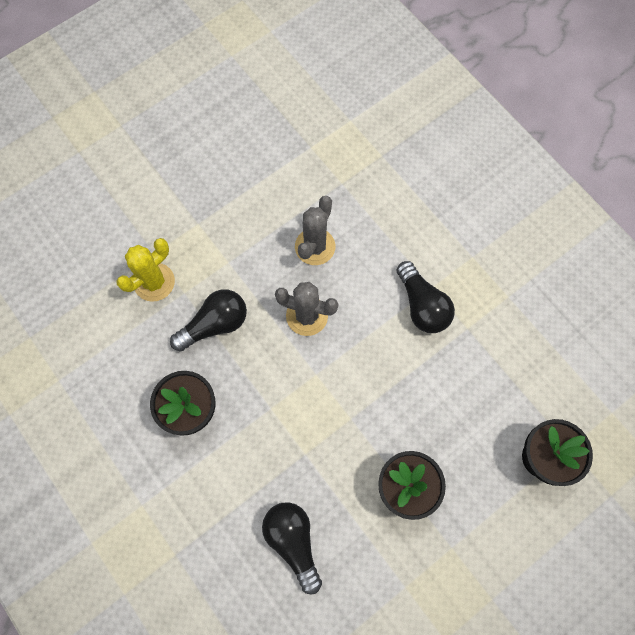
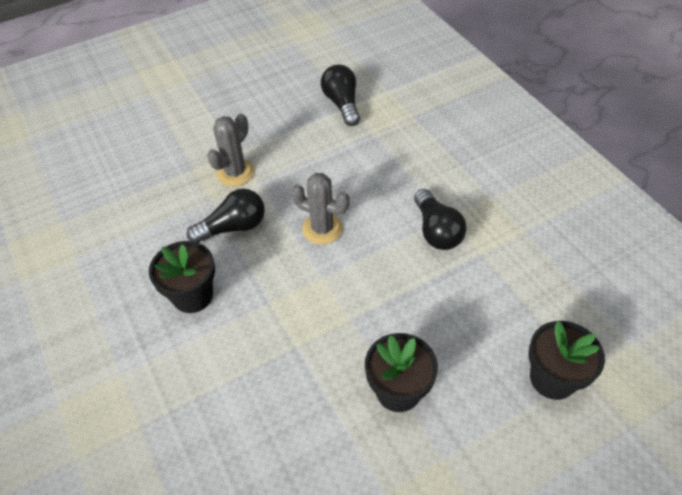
camera: 10 degrees right, 20 degrees down
(154, 282) = (186, 190): yellow cactus -> none
(293, 541) = (268, 429): black light bulb -> black light bulb (342, 104)
(315, 247) = (340, 176): grey cactus -> grey cactus (235, 172)

